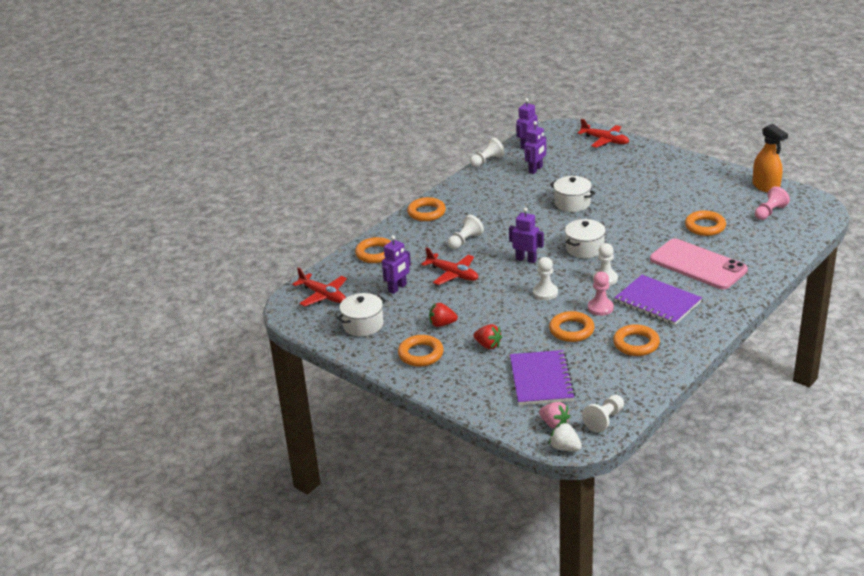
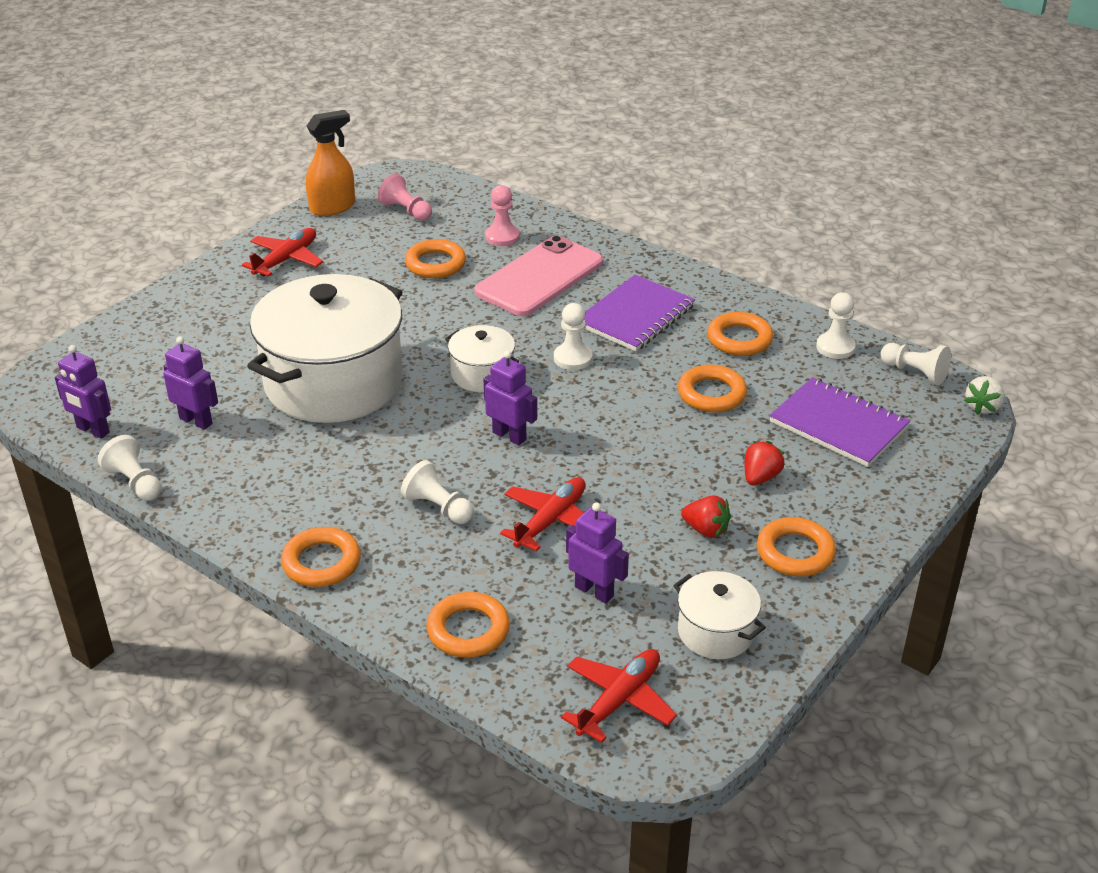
camera: 95 degrees left, 5 degrees up
(442, 324) = (706, 530): red strawberry -> red strawberry turned 60 degrees counterclockwise
(526, 259) = (509, 436): purple robot -> purple robot turned 105 degrees clockwise
(541, 380) = (838, 424): purple notebook -> purple notebook turned 45 degrees clockwise
(545, 293) = (611, 417): white pawn -> white pawn (835, 347)
(554, 424) = (936, 415): pink strawberry -> none
(572, 203) = (333, 382): white pot -> white pot, size x2.19
(600, 308) = (652, 366): pink pawn -> pink pawn (502, 237)
(605, 140) = (118, 340): red plane -> red plane (286, 260)

